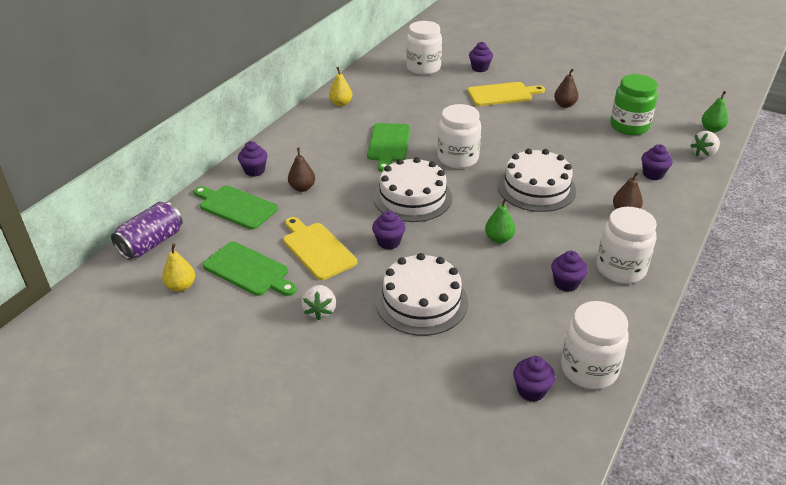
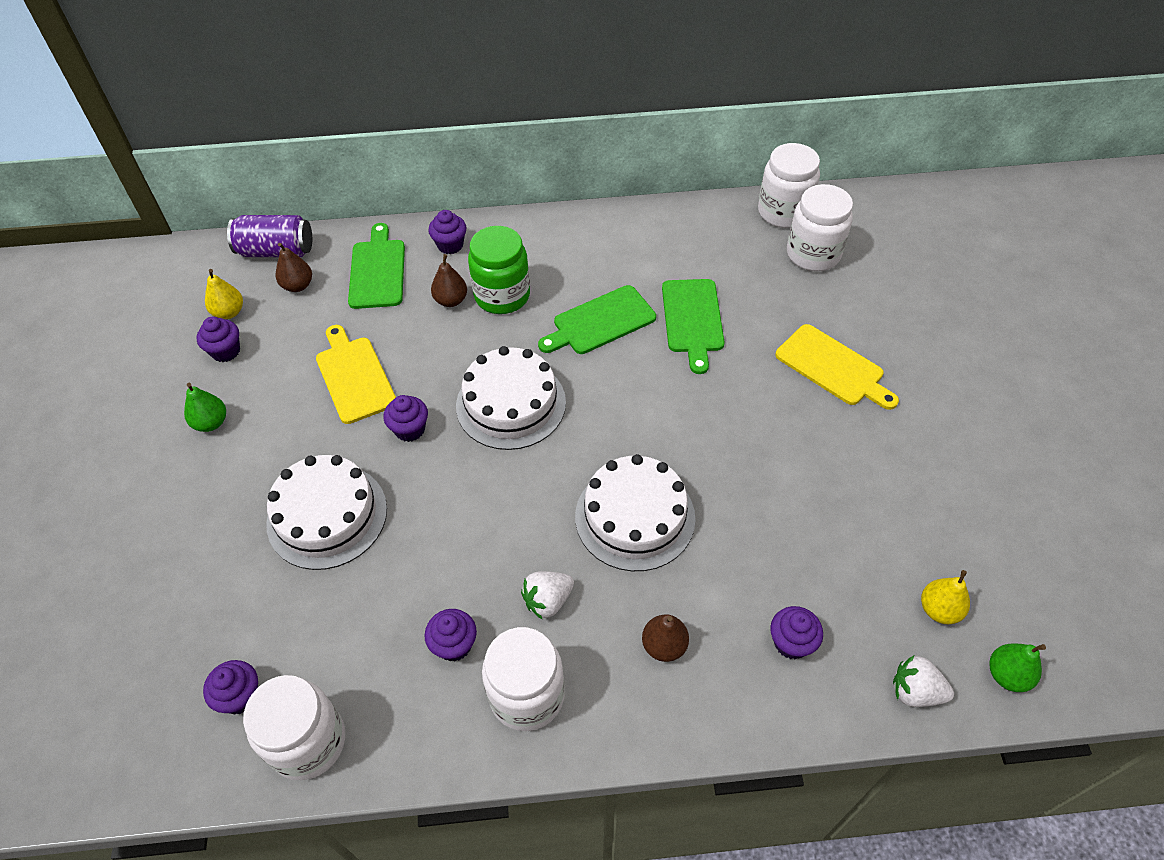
camera: 55 degrees right, 15 degrees up
(249, 270) = (284, 345): green cutting board -> green cutting board (692, 319)
(317, 249) = (354, 376): yellow cutting board -> yellow cutting board turned 45 degrees counterclockwise
(320, 311) = (258, 438): white strawberry -> white strawberry (548, 601)
(341, 103) = (647, 231): yellow pear -> yellow pear (939, 609)
(458, 158) = (630, 402): white jar -> white jar (783, 212)
(480, 68) = (877, 308): purple cupcake -> purple cupcake (226, 351)
(499, 239) = (493, 530): green pear -> green pear (211, 423)
(564, 105) = (878, 450): brown pear -> brown pear (298, 286)
(629, 126) = (899, 556): green jar -> green jar (502, 296)

